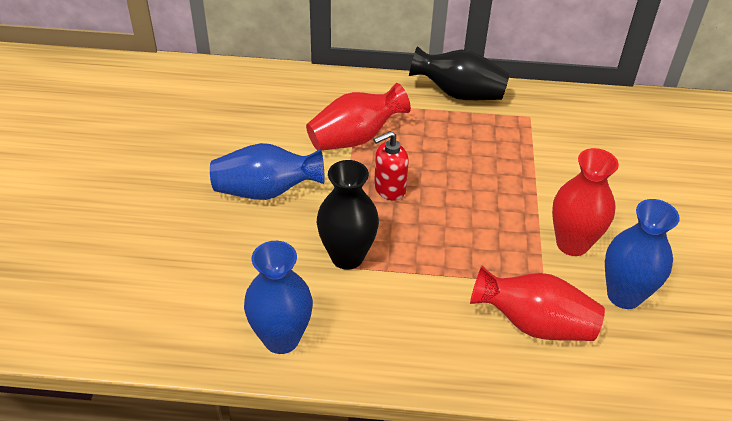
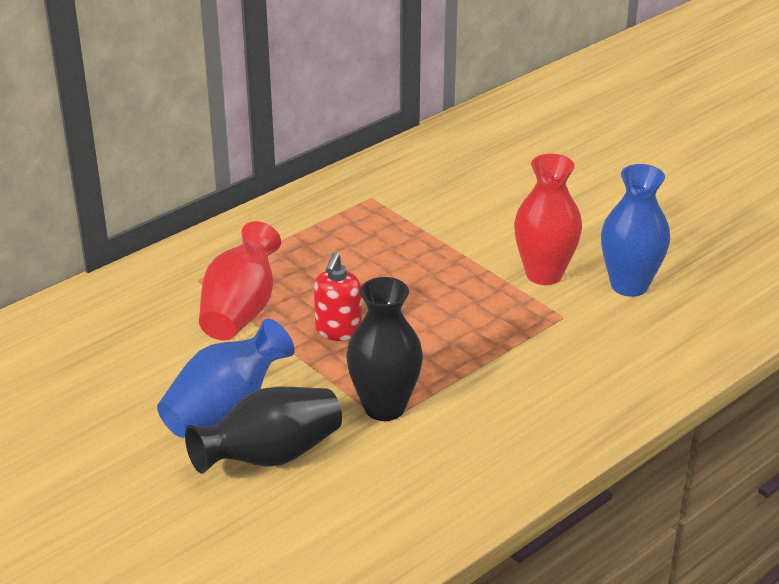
camera: 45 degrees left, 10 degrees down
(281, 338) = (427, 506): blue vase -> none
(459, 94) = (280, 215): black vase -> black vase (270, 456)
(534, 324) = (598, 350): red vase -> none

